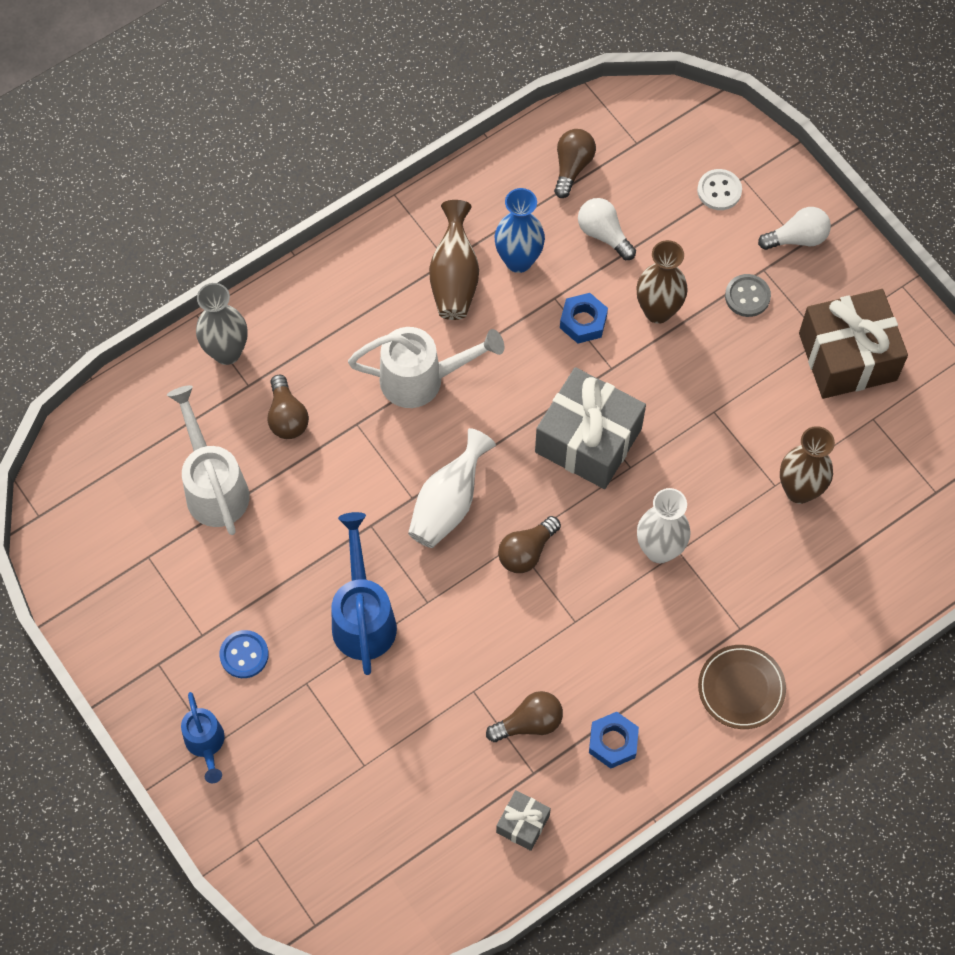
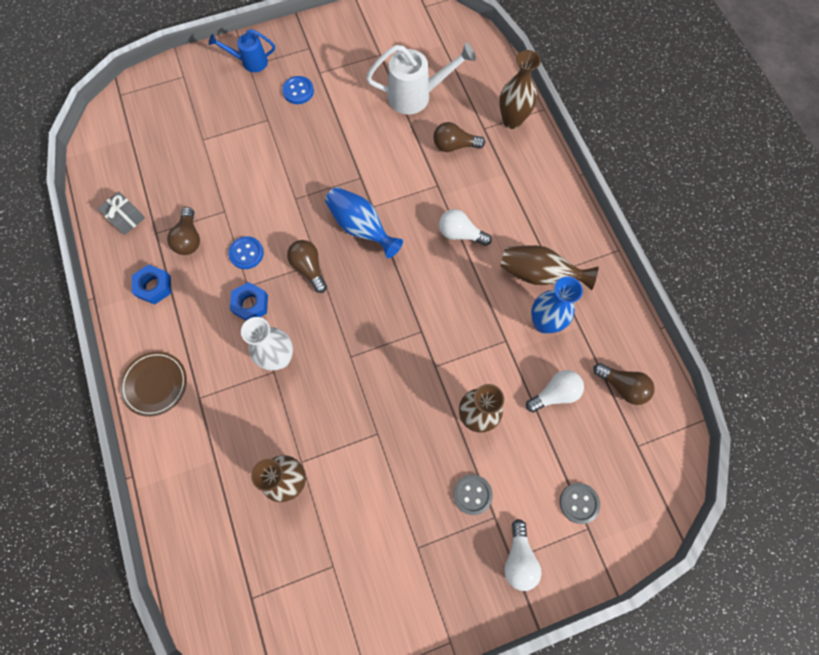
camera: 105 degrees right, 5 degrees up
(227, 352) = (512, 121): grey vase -> brown vase
(363, 616) = (299, 159): blue watering can -> none
(423, 379) = (460, 234): white watering can -> white light bulb
(448, 503) = (361, 227): white vase -> blue vase
(529, 639) = (246, 253): none -> blue button
(583, 322) = (480, 356): blue nut -> blue nut (250, 304)
(588, 440) = (381, 332): grey gift -> none
(719, 191) = (579, 503): white button -> grey button
(847, 356) = (395, 564): brown gift -> none

